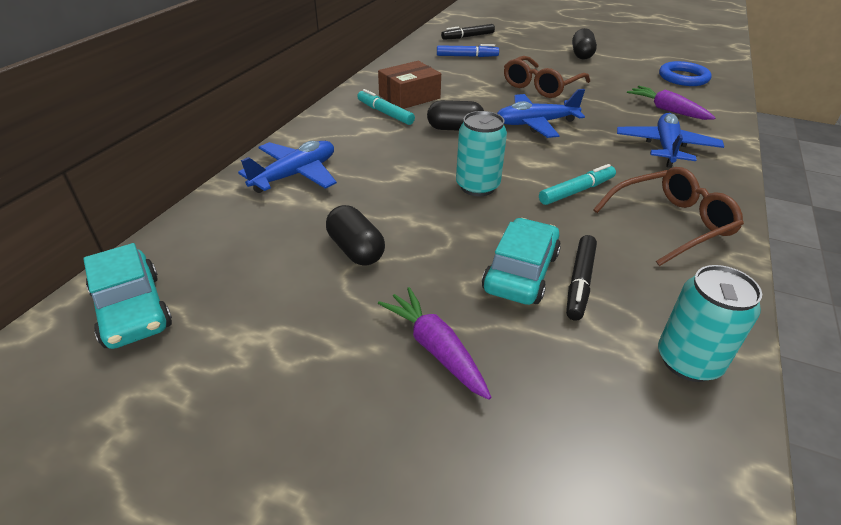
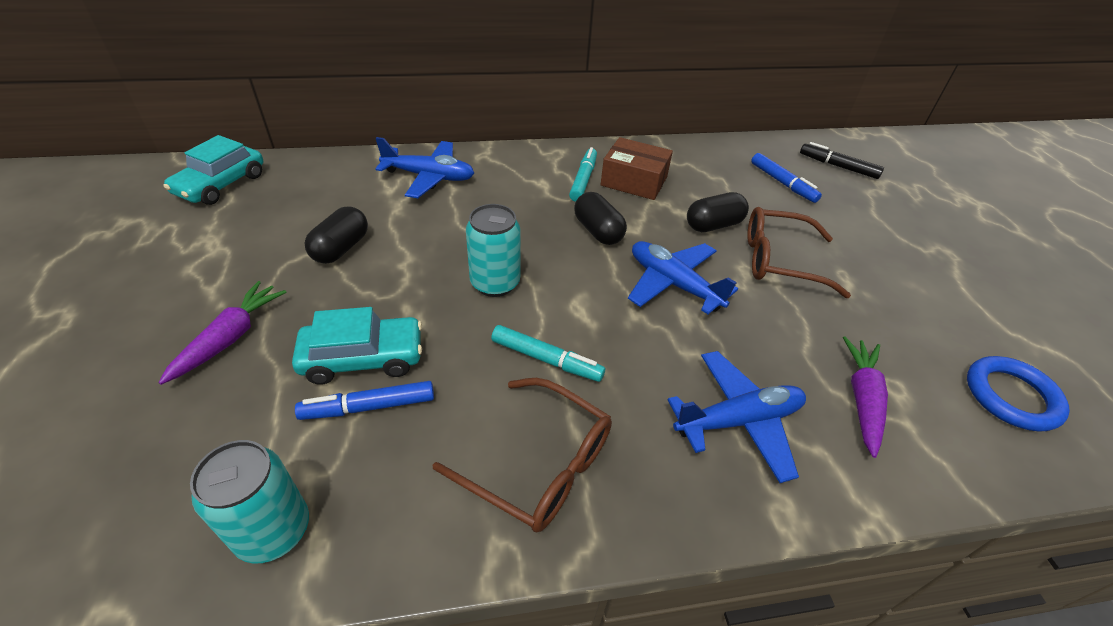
camera: 55 degrees right, 5 degrees up
(580, 282) = (369, 407): black marker -> blue marker
(581, 54) = (930, 269): black capsule -> black capsule (713, 225)

